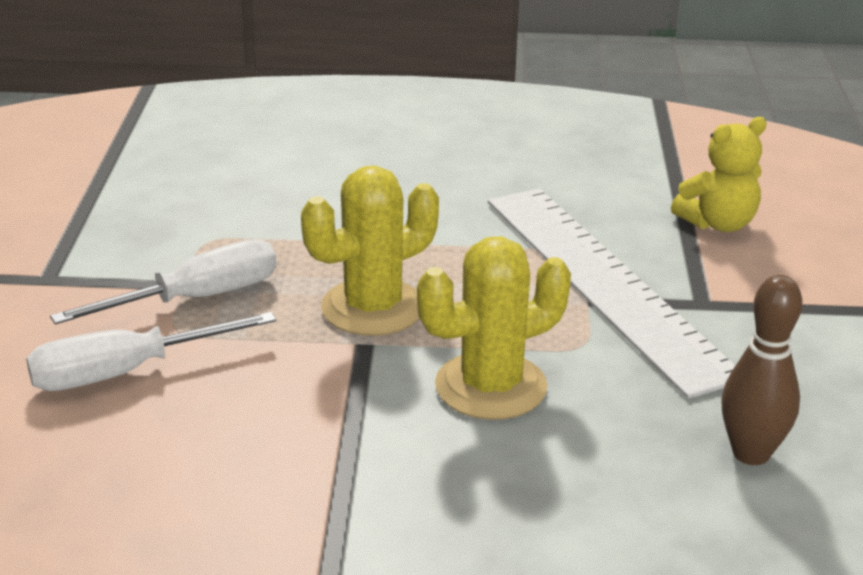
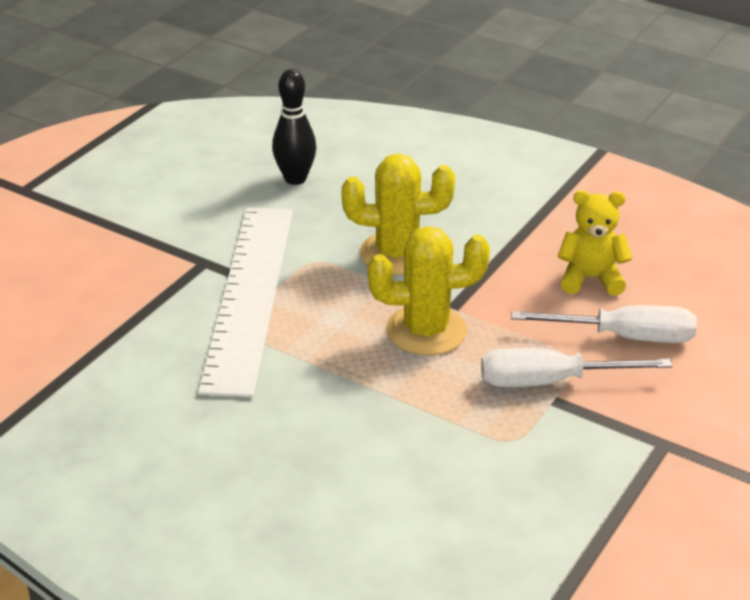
camera: 150 degrees left, 5 degrees up
(718, 223) = (105, 315): yellow teddy bear -> yellow teddy bear (591, 278)
(751, 453) = (295, 179): brown bowling pin -> black bowling pin

